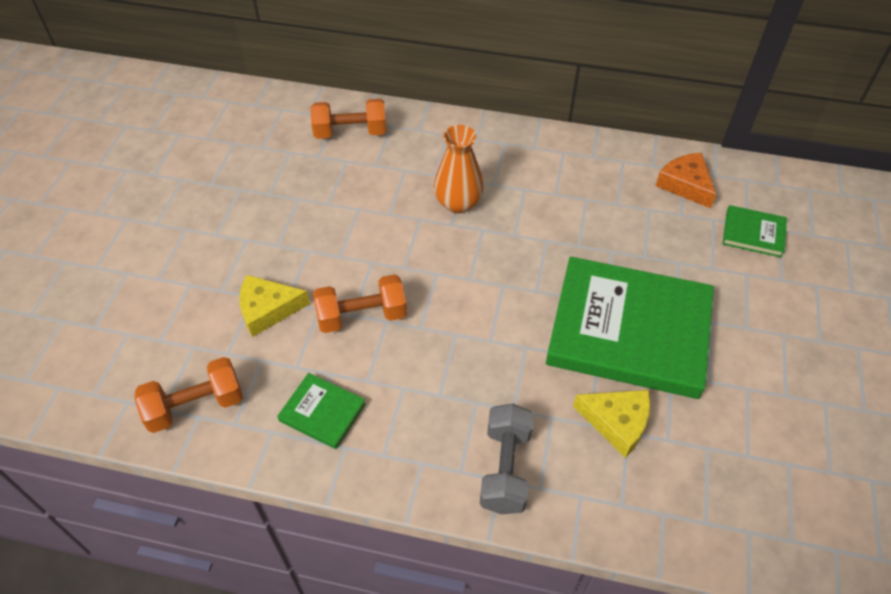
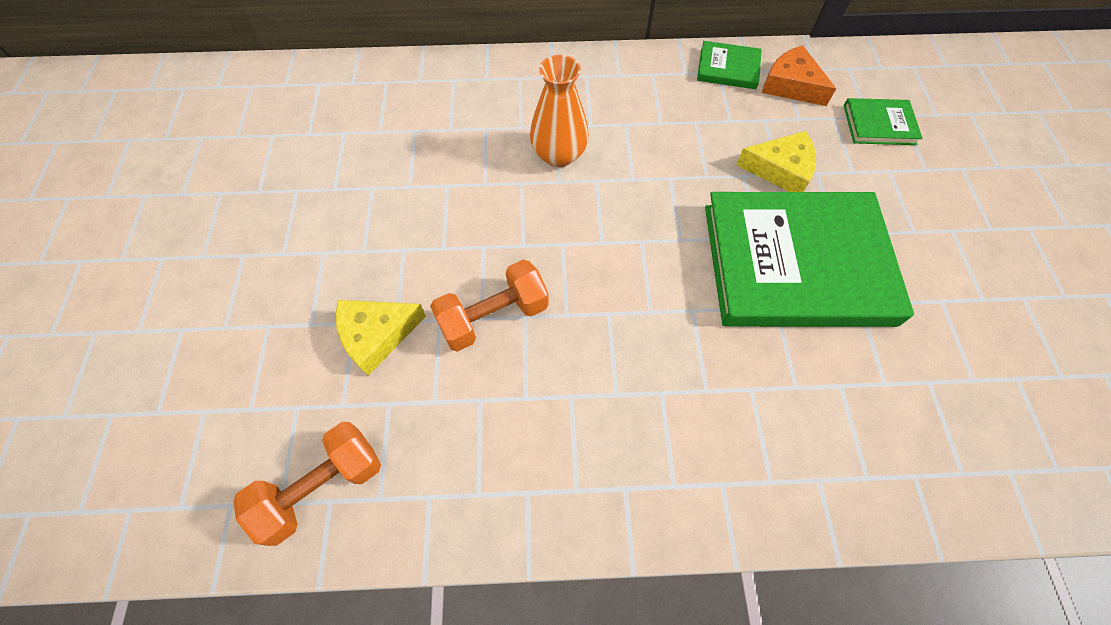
camera: 15 degrees left, 10 degrees up
(322, 412) = (485, 453): green book -> green book (728, 68)
(350, 132) = (409, 96): orange dumbbell -> none
(505, 468) = (724, 468): grey dumbbell -> none
(617, 422) = (824, 377): yellow cheese -> yellow cheese (780, 170)

